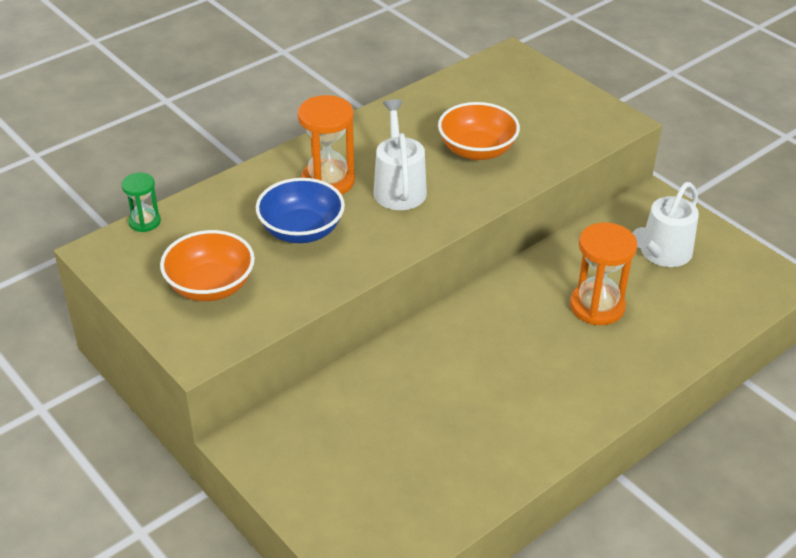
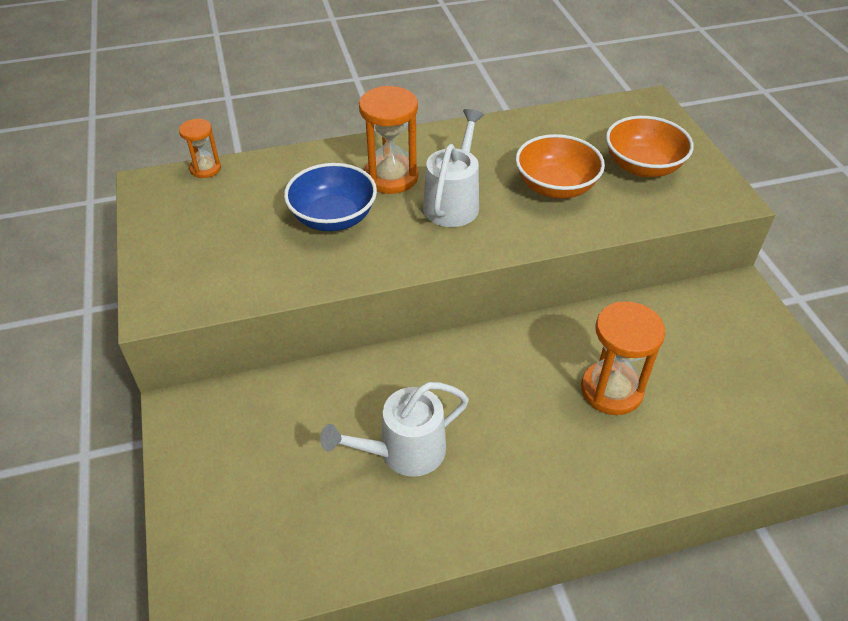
camera: 25 degrees right, 5 degrees up
(144, 222) = (205, 169): green hourglass -> orange hourglass
(210, 286) = (215, 246): orange bowl -> orange bowl (642, 166)
(662, 253) = (717, 355): white watering can -> white watering can (404, 451)

